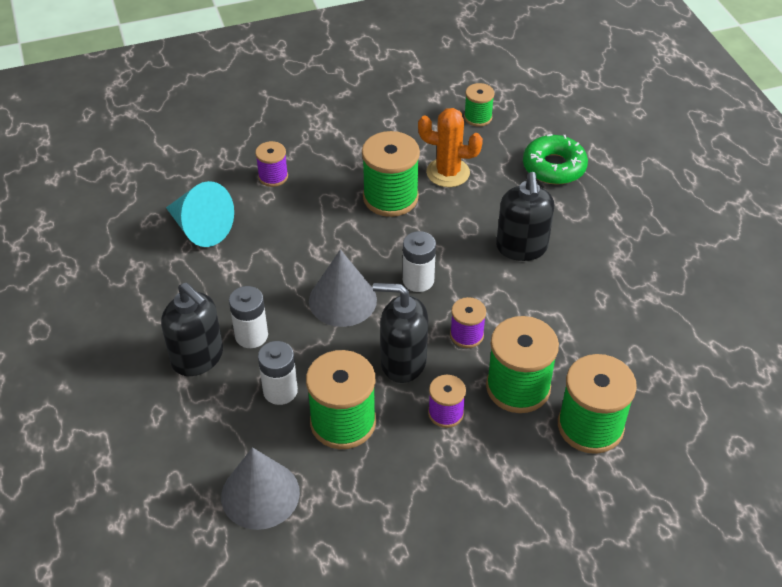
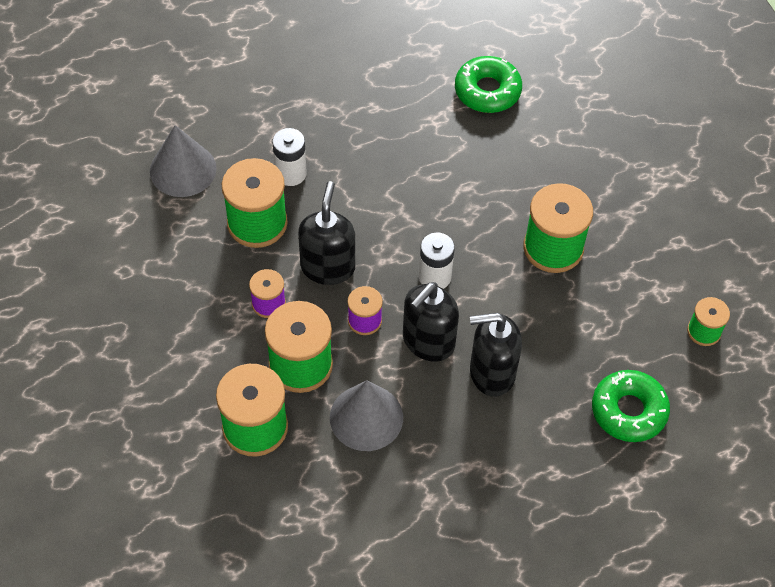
camera: 85 degrees right, 10 degrees up
(198, 358) = (326, 109): black soap dispenser -> black soap dispenser (428, 342)
(200, 228) = (487, 91): turquoise cone -> green donut
(251, 335) = (354, 146): white battery -> none
(273, 176) = (570, 142): purple spool -> none
(342, 300) = (403, 214): grey cone -> grey cone (366, 417)
(448, 173) = (601, 301): orange cactus -> none

